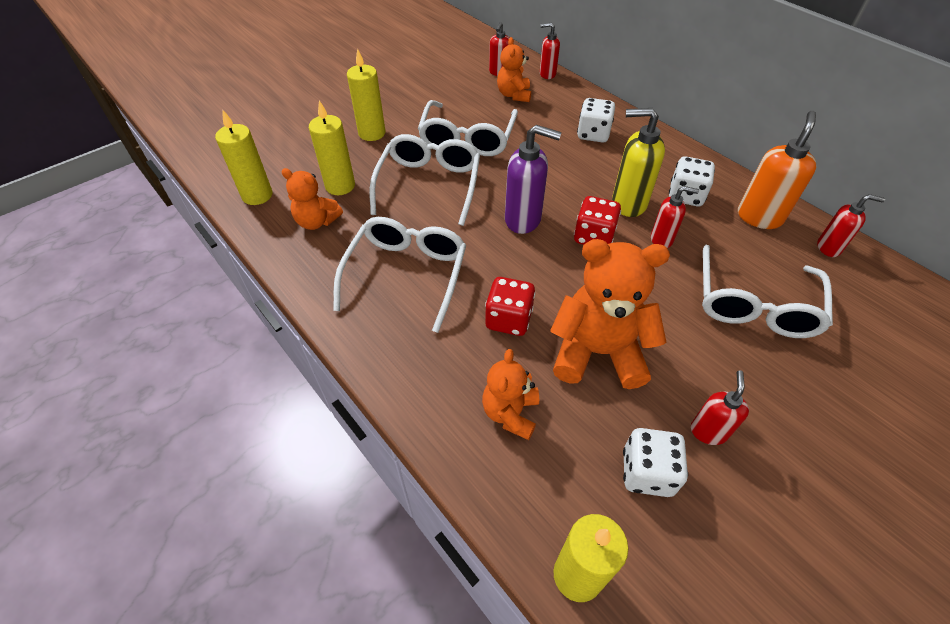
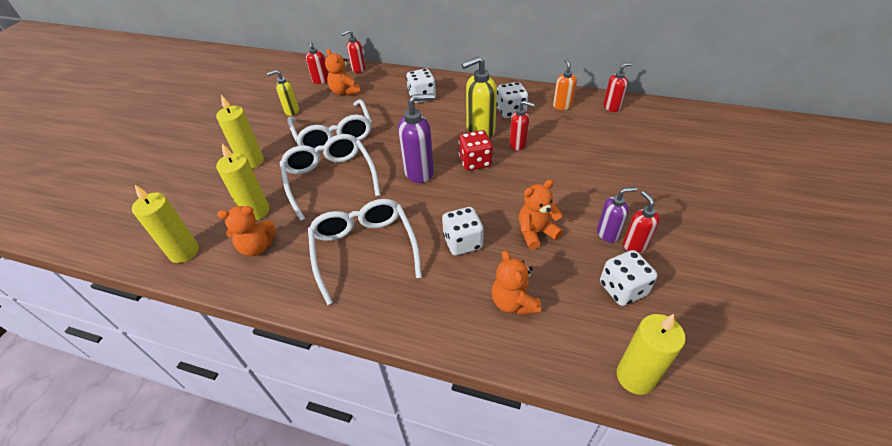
camera: 30 degrees left, 5 degrees down
(446, 95) = (291, 111): none -> yellow soap dispenser
(508, 319) = (463, 242): red dice -> white dice
(597, 352) = (536, 233): orange teddy bear -> orange teddy bear, size x0.57
(661, 239) = (518, 144): red soap dispenser -> red soap dispenser turned 45 degrees clockwise
(684, 400) = (608, 234): none -> purple soap dispenser
(754, 304) = (600, 158): white glasses -> none
(759, 217) = (562, 106): orange soap dispenser -> orange soap dispenser, size x0.61

